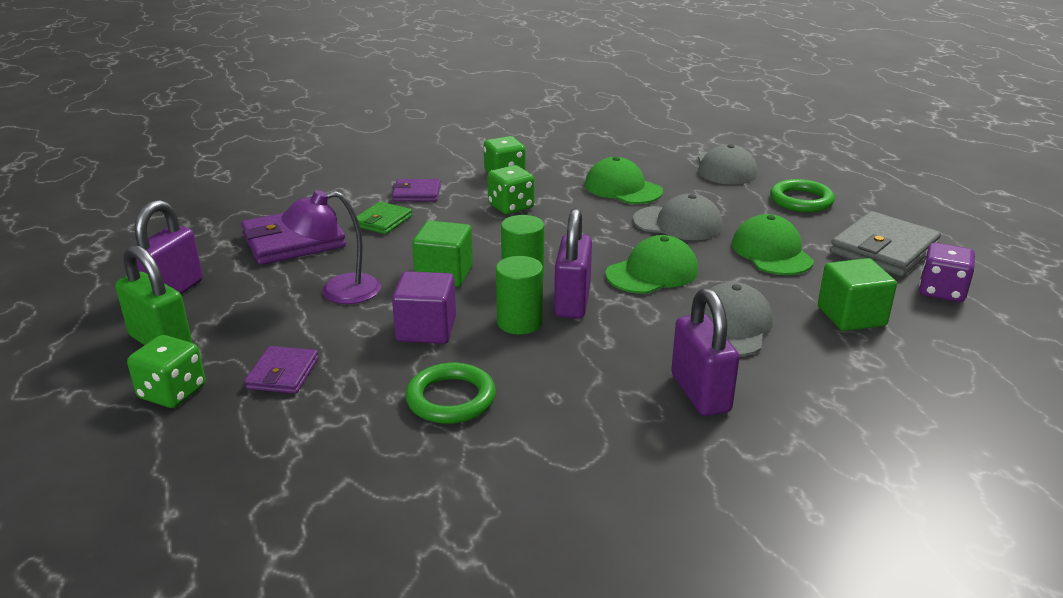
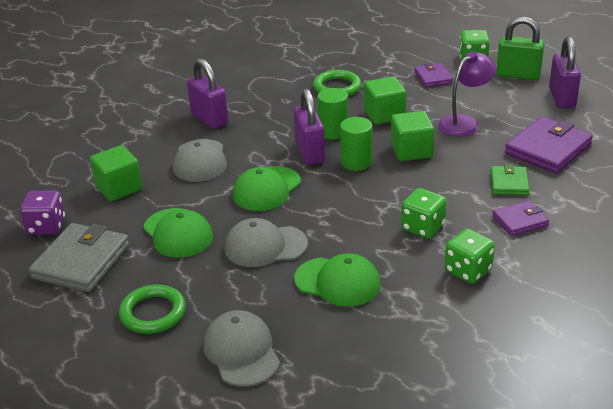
camera: 160 degrees right, 5 degrees up
(426, 329) = (384, 115): purple cube -> green cube

